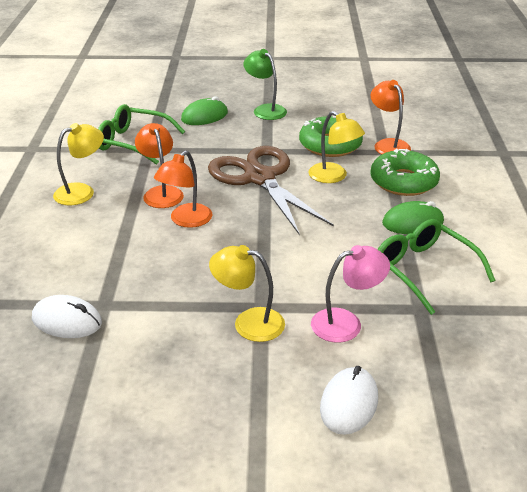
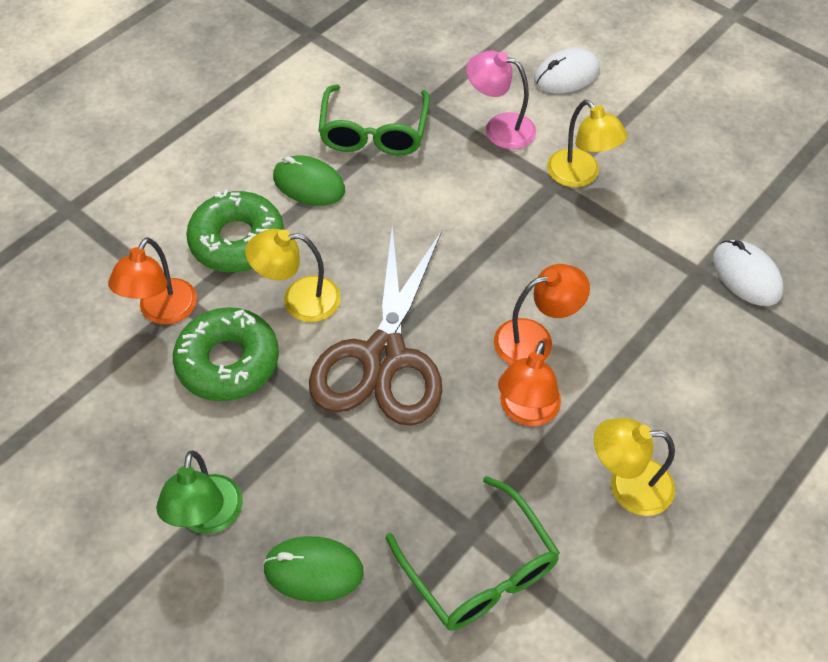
camera: 140 degrees left, 20 degrees up
(333, 177) = (299, 300): yellow lamp -> yellow lamp turned 90 degrees counterclockwise

